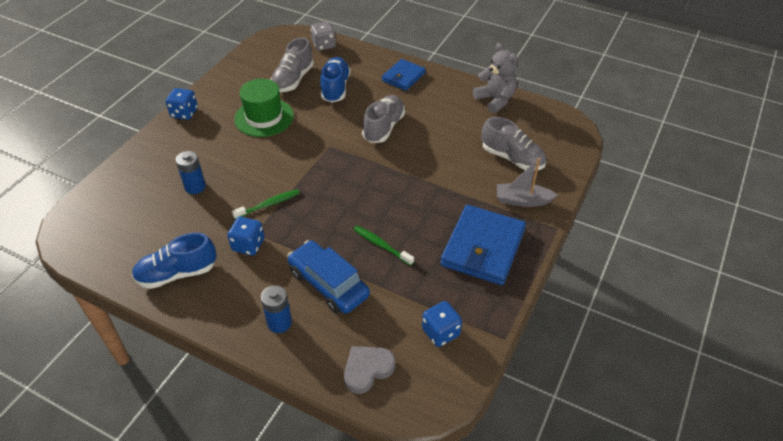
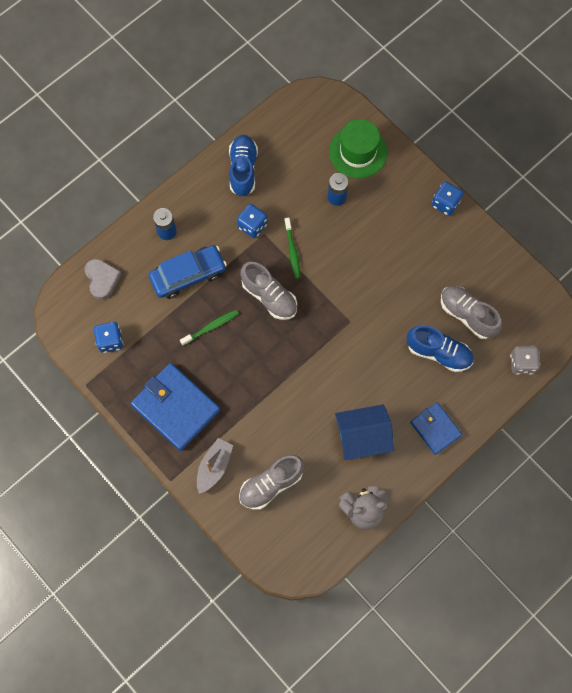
camera: 110 degrees right, 25 degrees up
(264, 117) = (414, 273): green hat -> green hat (358, 152)
(384, 127) = (359, 380): grey shoe -> grey shoe (269, 296)
(434, 114) = (362, 437): none -> blue house

